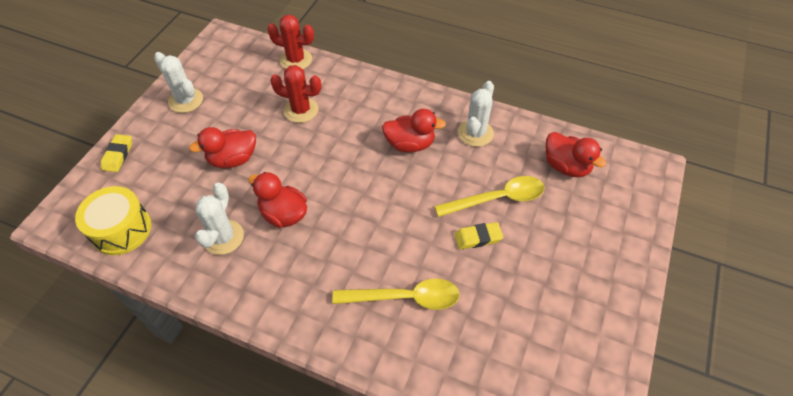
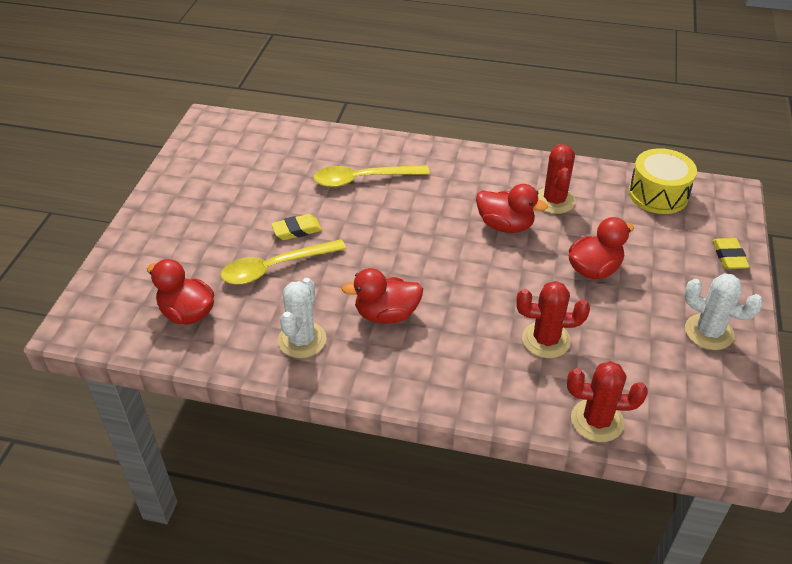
camera: 170 degrees right, 10 degrees down
(223, 237) = (554, 200): white cactus -> red cactus

